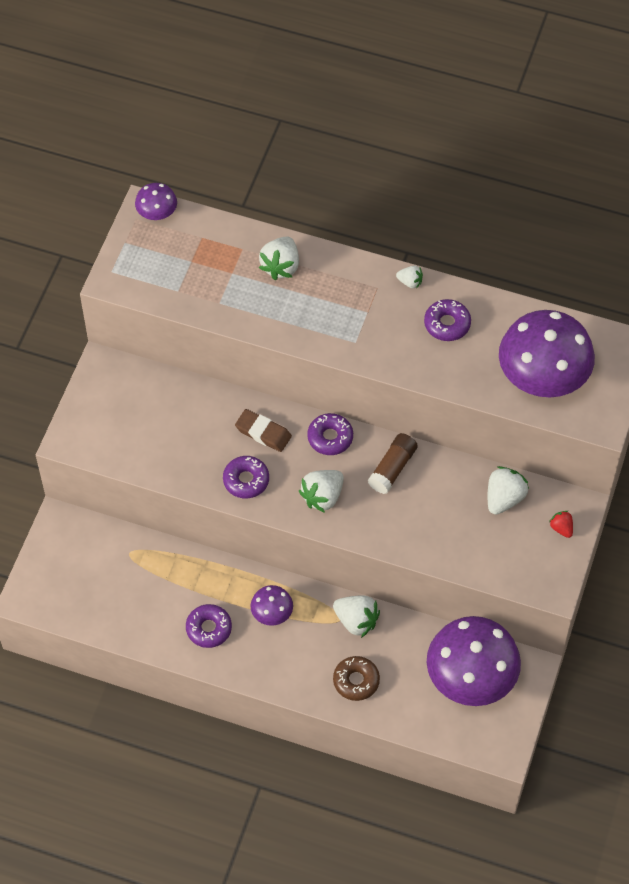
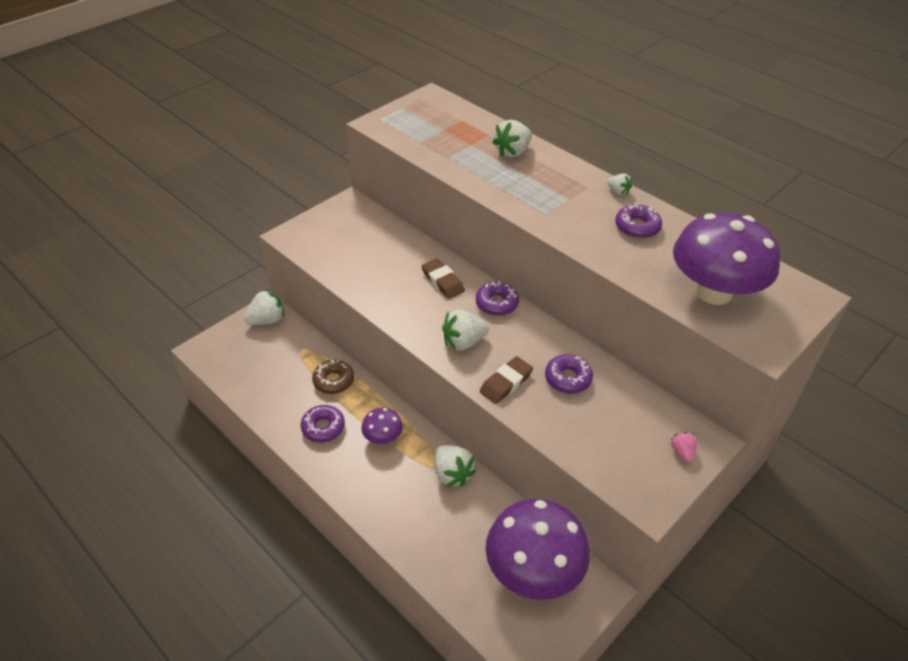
camera: 25 degrees right, 15 degrees down
(157, 213) = (438, 100): purple mushroom -> none
(246, 480) = (406, 307): purple donut -> purple donut (568, 378)
(356, 681) = (422, 525): brown donut -> brown donut (333, 381)
(384, 524) = (506, 383): none -> brown eraser
(392, 468) = (538, 344): brown glue stick -> none
(504, 498) = (633, 405): white strawberry -> white strawberry (267, 320)
(561, 528) = (682, 452): red strawberry -> pink strawberry

